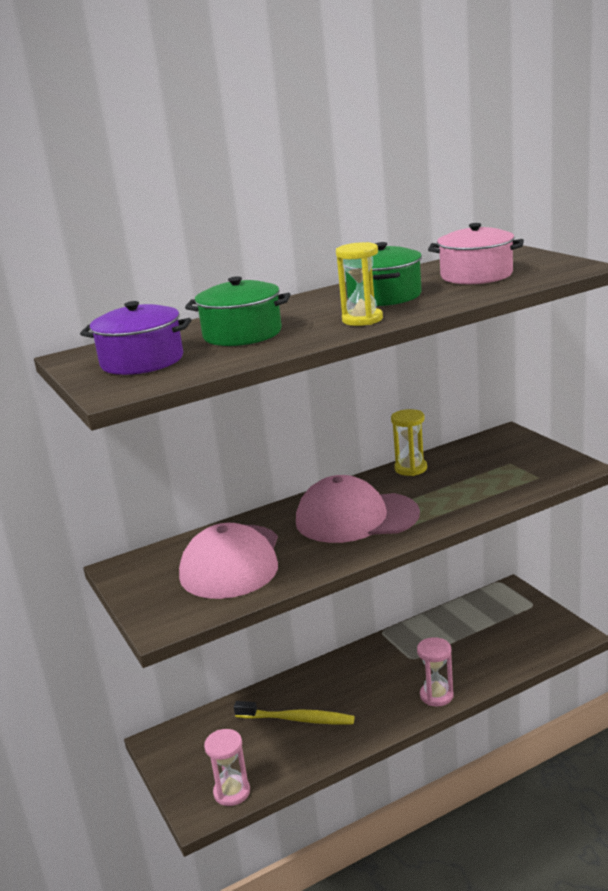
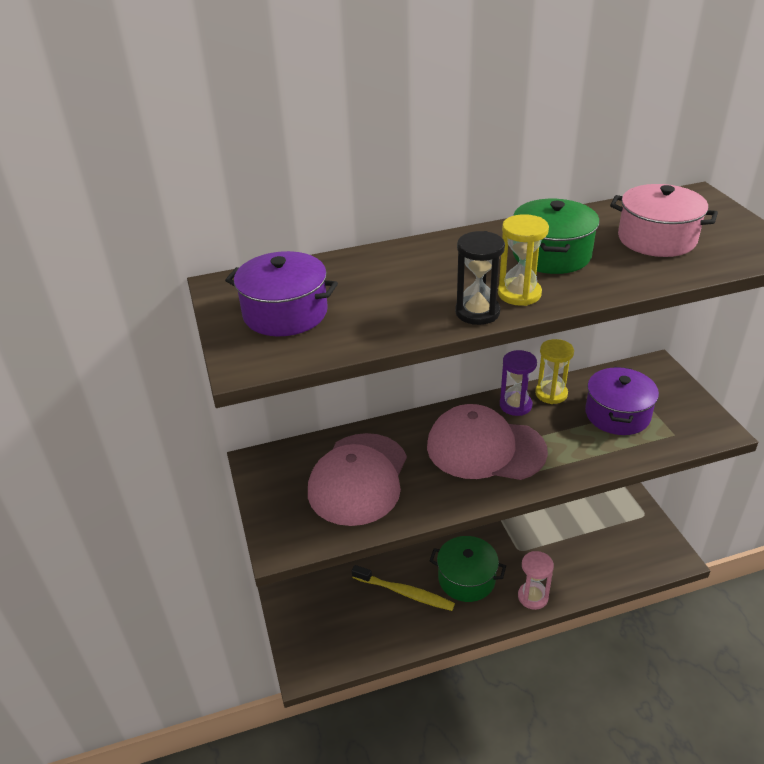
camera: 10 degrees right, 15 degrees up
(232, 792) = (334, 656): pink hourglass -> none
(242, 334) = (393, 289): green pot -> green pot (466, 578)
(327, 334) = (477, 312): none -> black hourglass
(378, 482) = (515, 405): none -> purple hourglass
(479, 472) = (617, 414): none -> purple pot

